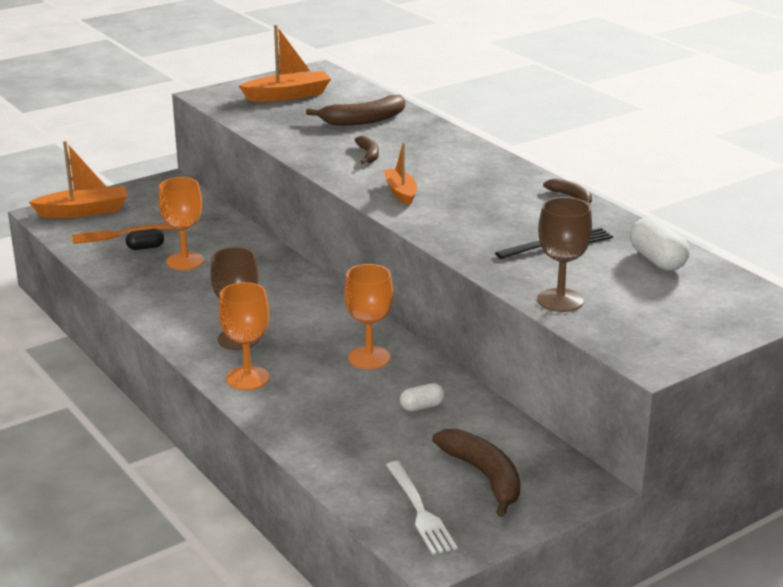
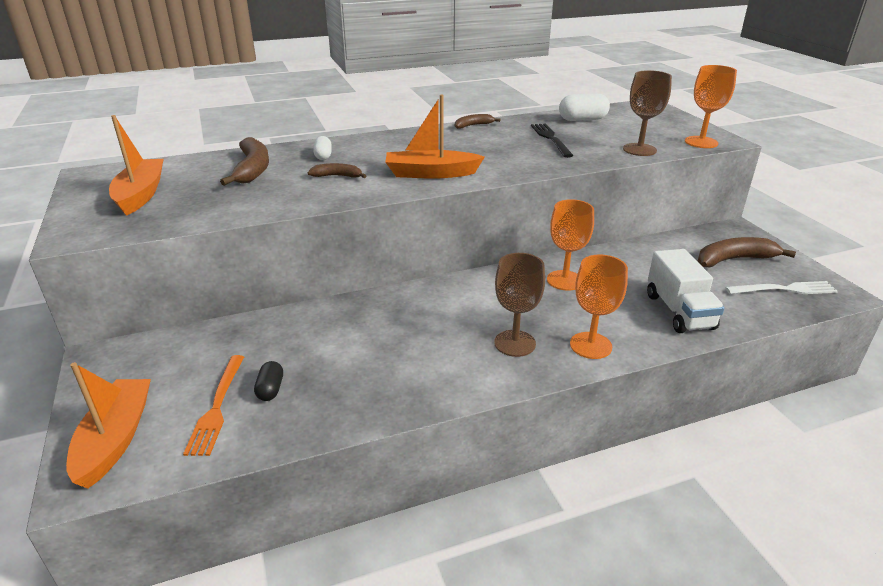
camera: 75 degrees left, 5 degrees up
(185, 261) = (326, 362): orange goblet -> orange goblet (701, 142)
(332, 430) = (679, 311): none -> white truck
(400, 192) = (430, 173): orange boat -> orange boat, size x1.54
(422, 407) = (642, 269): white capsule -> white capsule (323, 156)

